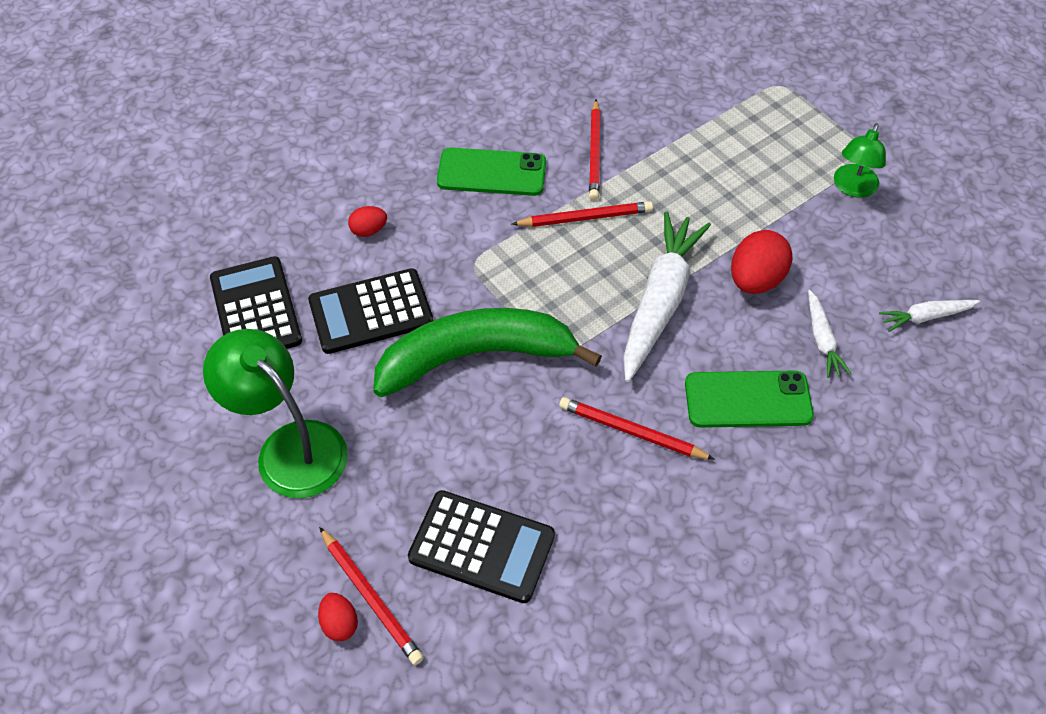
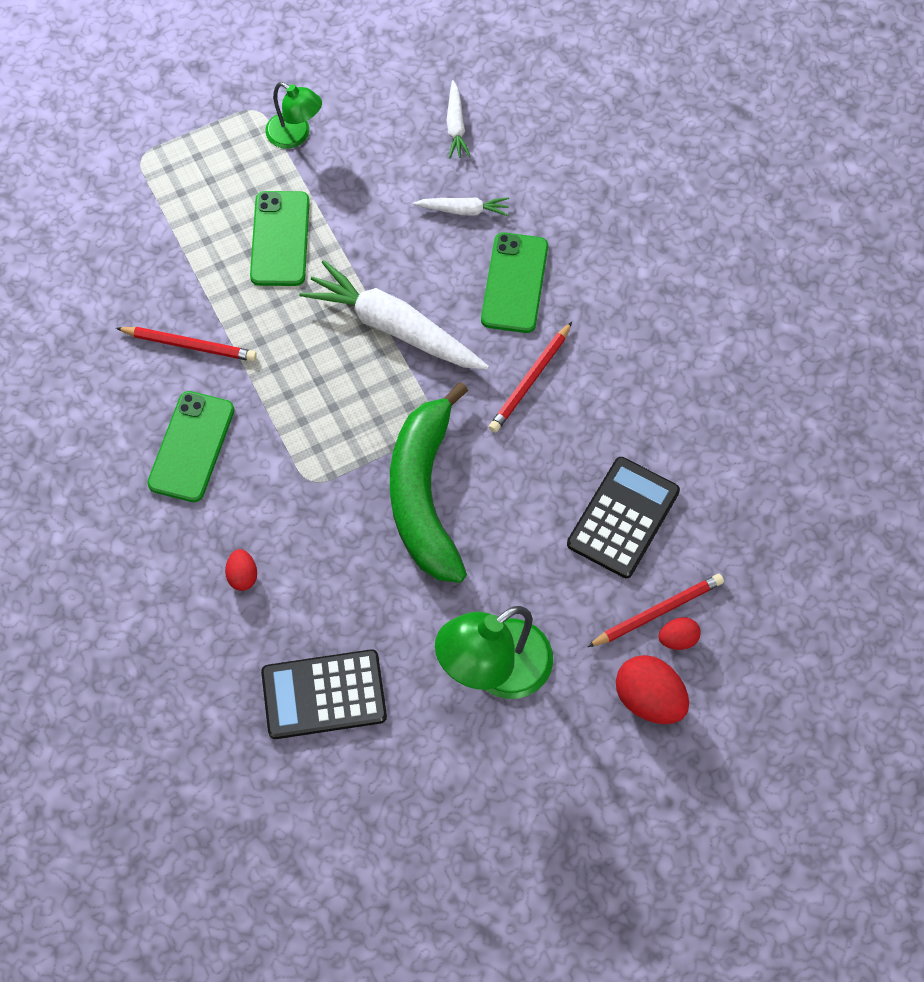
camera: 80 degrees left, 10 degrees up
(371, 312) = (351, 584): black calculator -> none
(585, 218) = (276, 370): red pencil -> none
(730, 196) = (280, 239): none -> green phone
(755, 280) = (386, 244): red egg -> red egg (649, 699)

